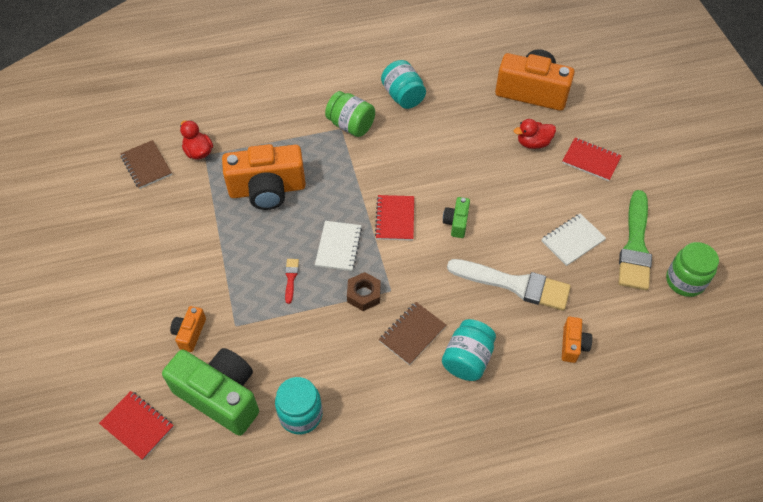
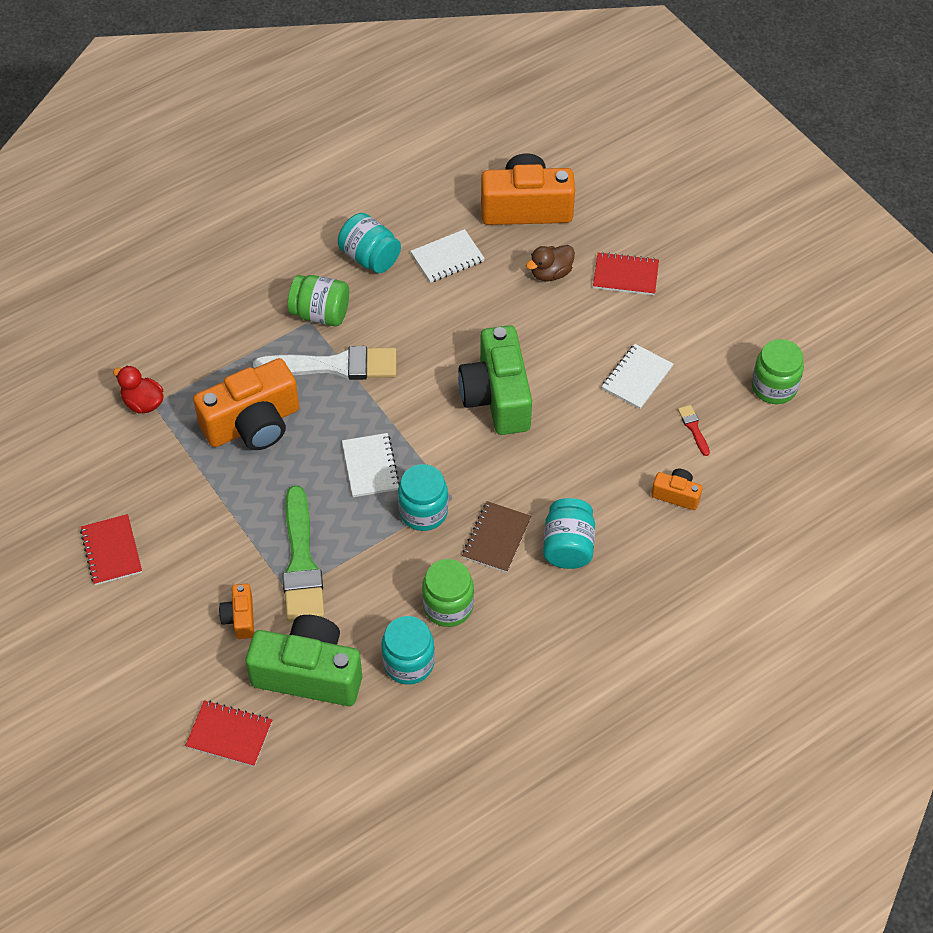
camera: 20 degrees left, 0 degrees up
(146, 165) = (84, 439): brown notebook -> none
(291, 278) = (330, 520): red brush -> red brush (693, 428)
(351, 377) = (448, 606): none -> green jar
(364, 294) = (423, 512): brown nut -> turquoise jar
(395, 219) = (423, 413): red notebook -> red notebook (112, 551)
(456, 223) = (497, 396): green camera -> green camera, size x2.14
(459, 111) = (447, 257): none -> white notebook
(514, 284) = (589, 448): white brush -> white brush (334, 366)
(533, 143) = (550, 273): red duck -> brown duck
(573, 345) = (676, 495): orange camera -> orange camera turned 60 degrees counterclockwise
(635, 245) = (708, 363): green brush -> green brush (301, 562)

